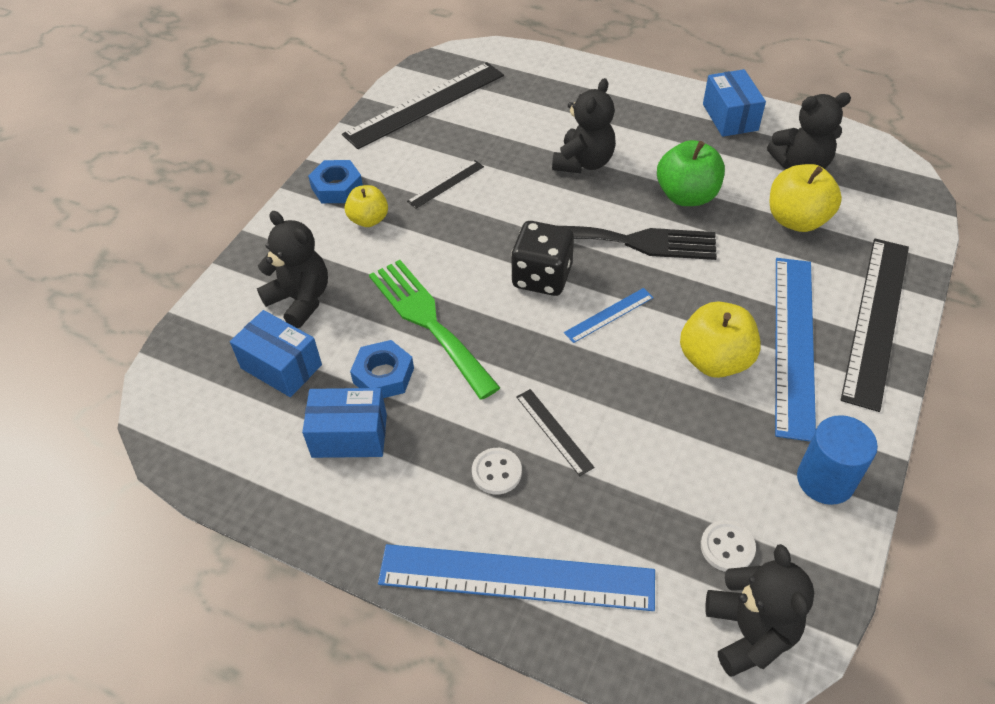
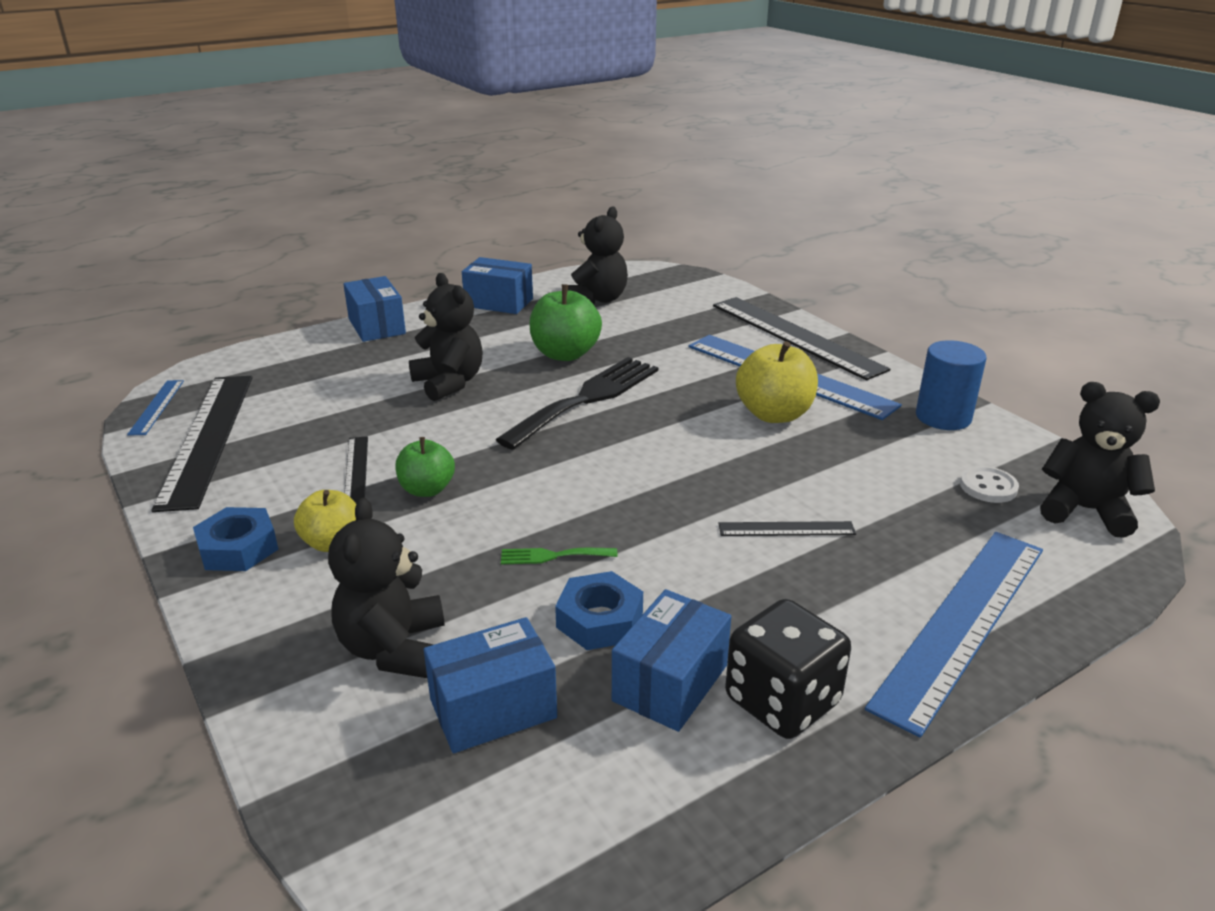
camera: 60 degrees left, 20 degrees down
(300, 300) = (394, 649): black teddy bear -> black teddy bear turned 75 degrees counterclockwise
(428, 322) = (552, 556): green fork -> green fork, size x0.42
(450, 227) = (427, 489): none -> green apple
(496, 472) = (813, 585): white button -> none
(542, 277) = (573, 461): black dice -> black dice (782, 701)
(609, 315) = (666, 444): blue ruler -> blue ruler (157, 407)
(625, 82) = (377, 326): none -> blue box
(796, 220) = (655, 323): yellow apple -> none

